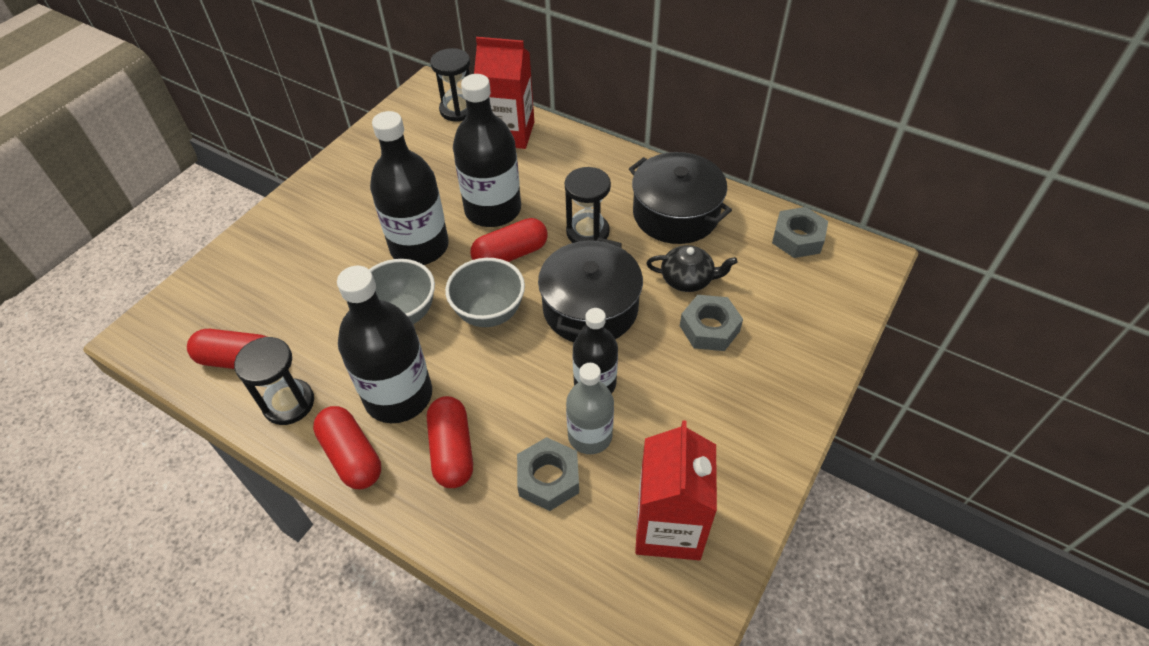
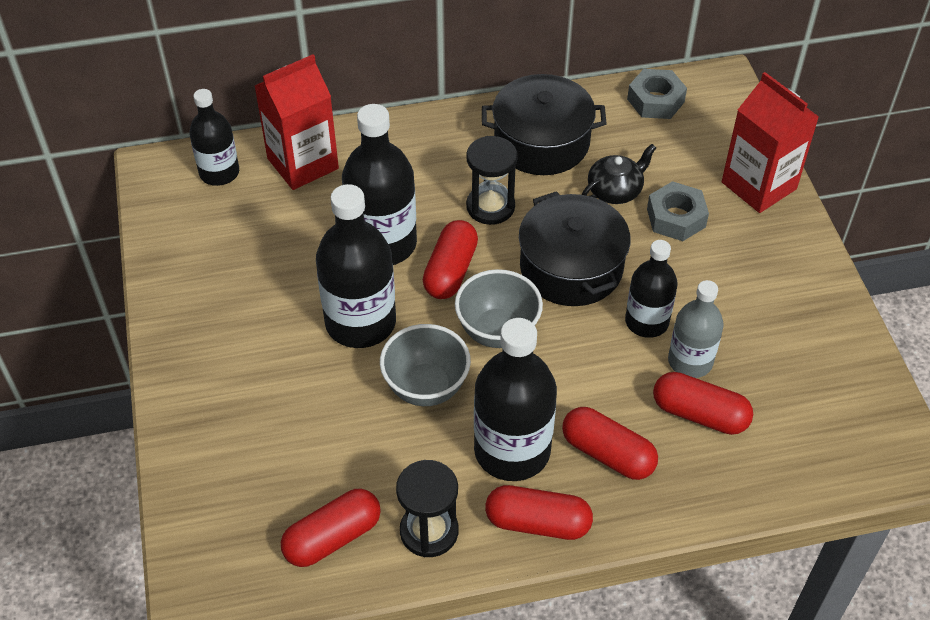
camera: 45 degrees left, 0 degrees up
(458, 110) = (219, 173): black hourglass -> black bottle
(548, 478) = (699, 414): grey nut -> red capsule
(668, 526) = (812, 378): red carton -> red carton (759, 185)

